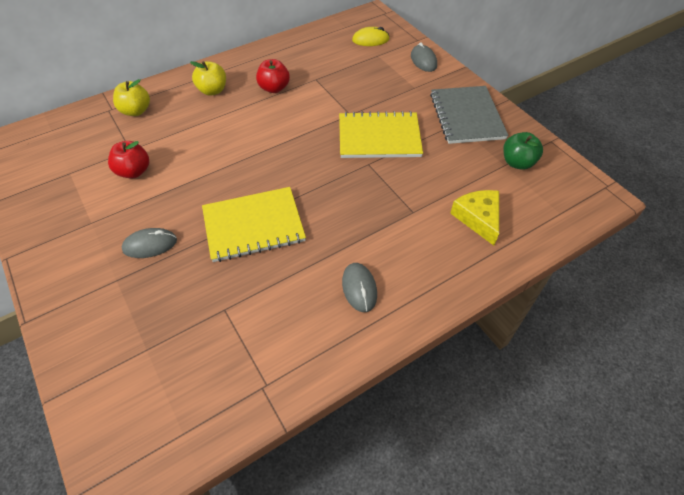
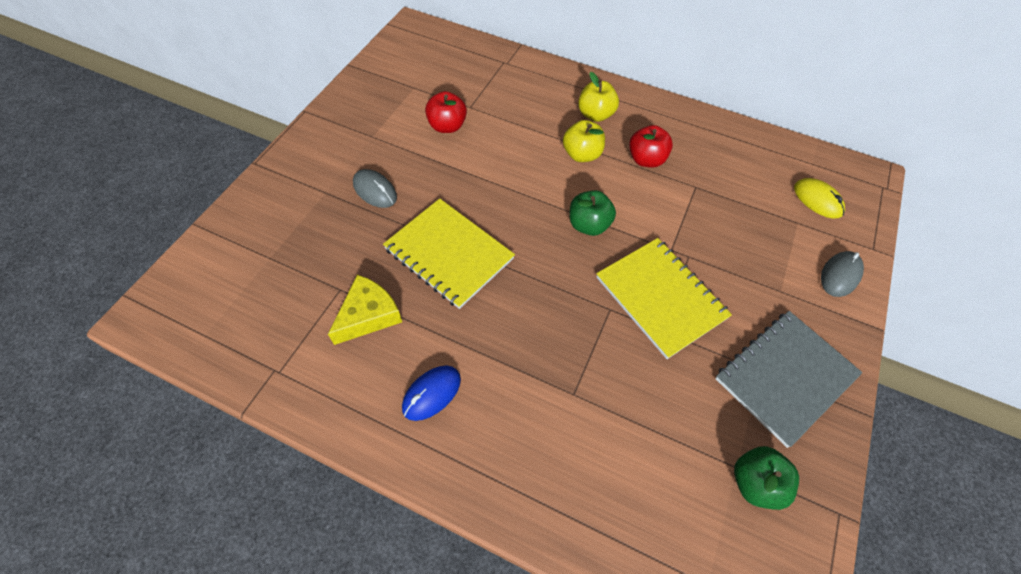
camera: 55 degrees right, 5 degrees up
(136, 111) = (519, 80): yellow apple -> yellow apple (581, 155)
(298, 141) = (588, 225): none -> green apple
(359, 288) = (431, 393): grey mouse -> blue mouse
(478, 218) = (618, 475): yellow cheese -> yellow cheese (368, 315)

